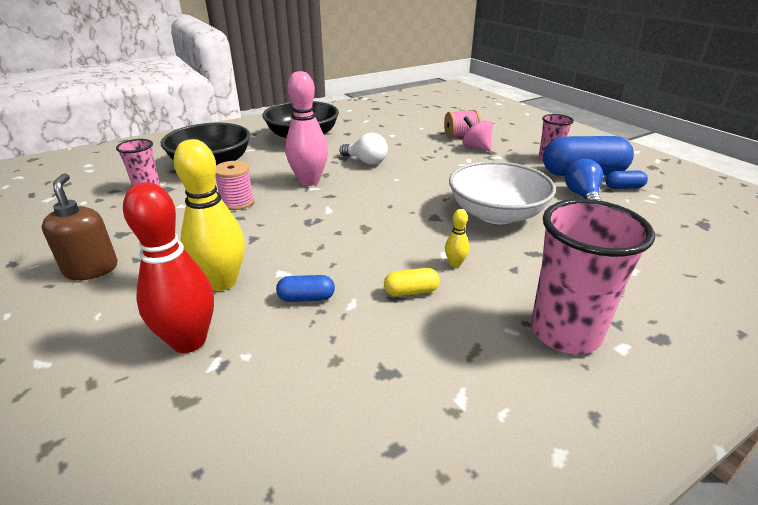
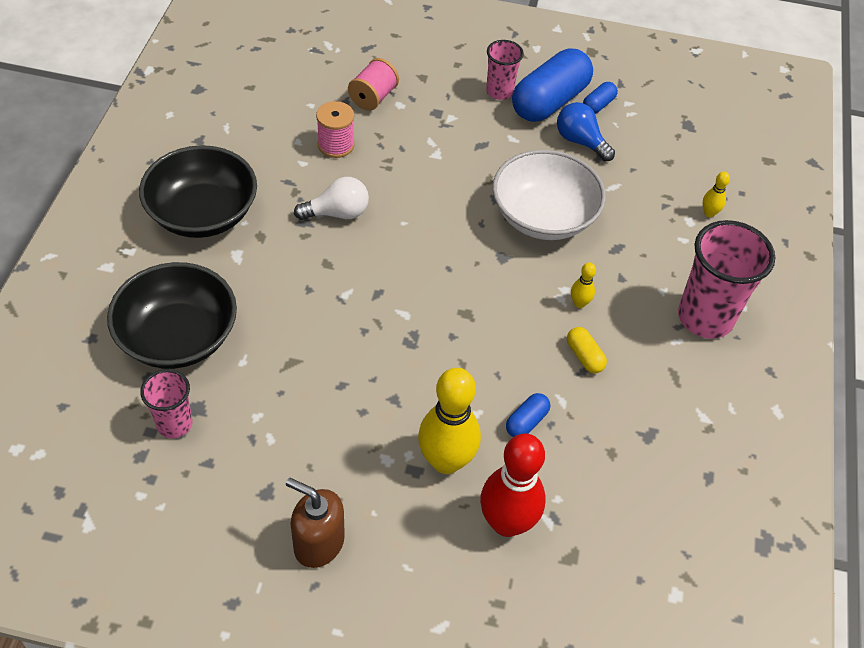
camera: 50 degrees left, 20 degrees up
(237, 202) = (306, 369): pink spool -> pink spool (336, 145)
(309, 181) = (327, 286): pink bowling pin -> none
(411, 291) = (584, 356): yellow capsule -> yellow capsule turned 60 degrees counterclockwise
(476, 147) = (413, 112): pink spinning top -> none
(661, 275) = (709, 213): none -> yellow bowling pin

